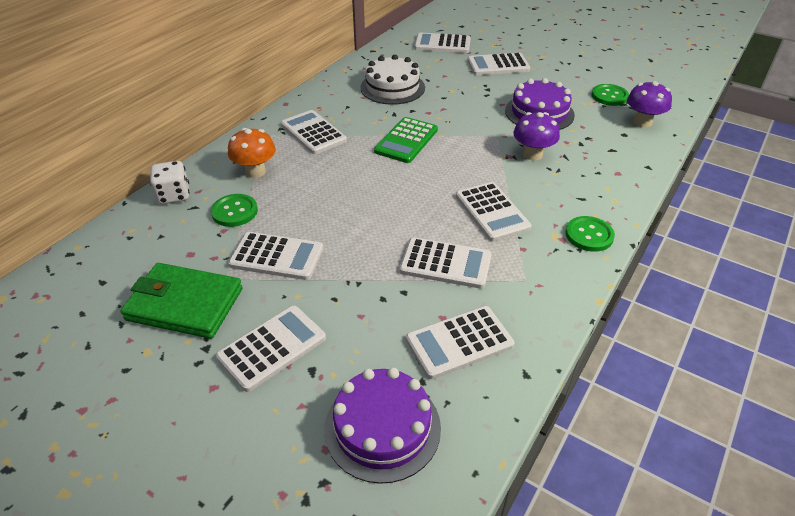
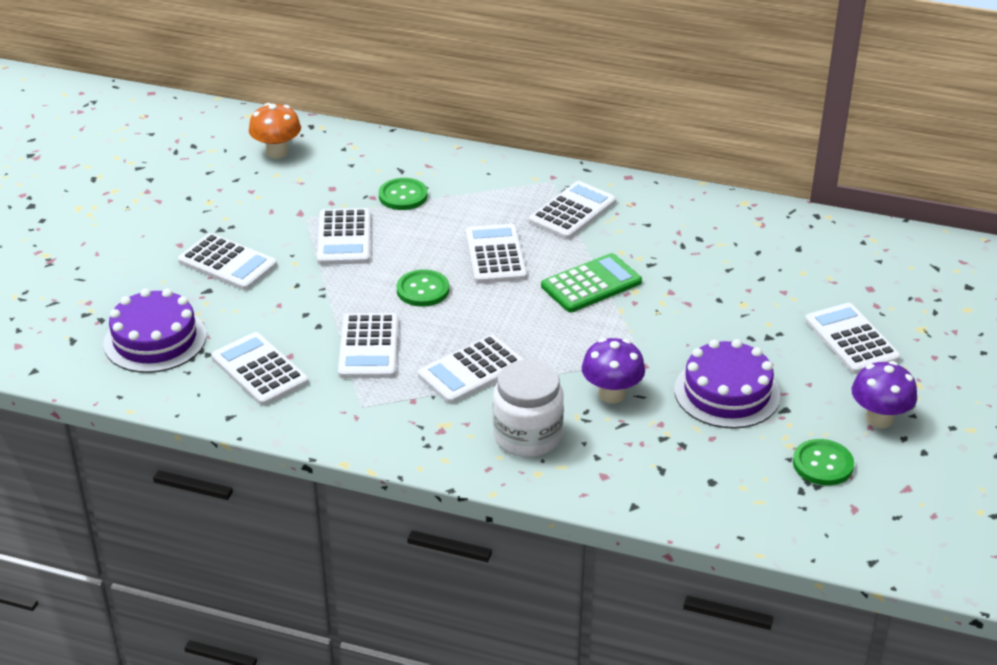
camera: 75 degrees right, 5 degrees down
(174, 195) = (414, 153): white dice -> none
(185, 304) = (266, 204): green wallet -> none
(255, 171) = (476, 191): orange mushroom -> orange mushroom (277, 152)
(392, 87) = (718, 251): white cake -> none
(406, 141) = (591, 284): green calculator -> green calculator turned 135 degrees clockwise
(442, 44) = (885, 276): white calculator -> white calculator (495, 255)
(574, 198) = (527, 436): none -> white jar
(589, 235) = (456, 452): green button -> green button (423, 290)
(642, 122) = (759, 501): purple mushroom -> purple mushroom (879, 418)

